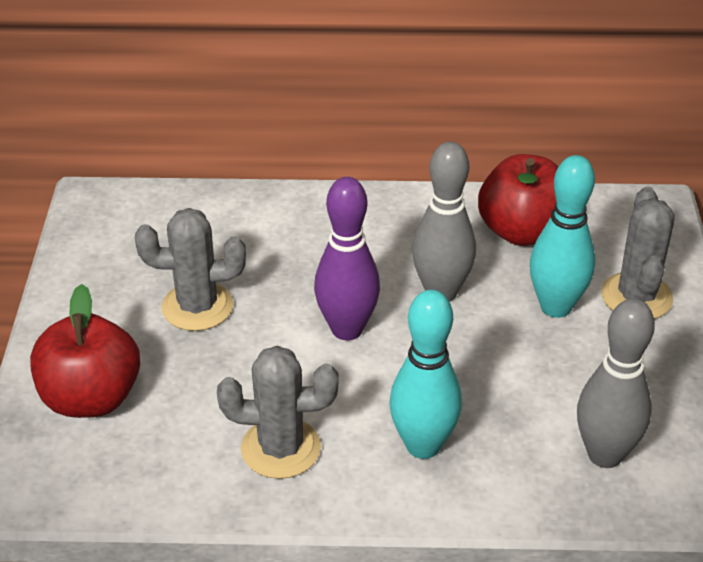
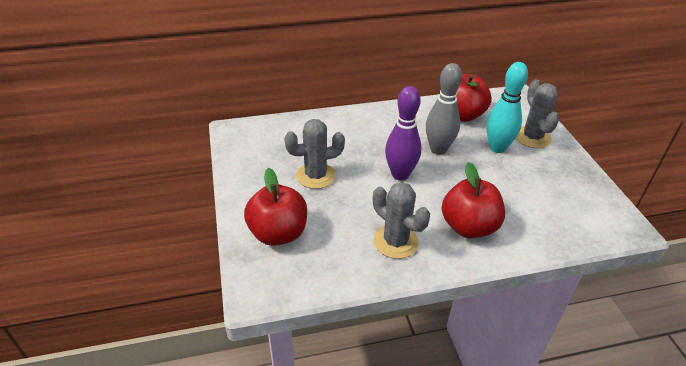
camera: 15 degrees left, 0 degrees up
(281, 448) = (395, 242): grey cactus -> grey cactus turned 60 degrees clockwise
(423, 445) = (468, 227): turquoise bowling pin -> red apple
(605, 454) = (560, 215): grey bowling pin -> none

